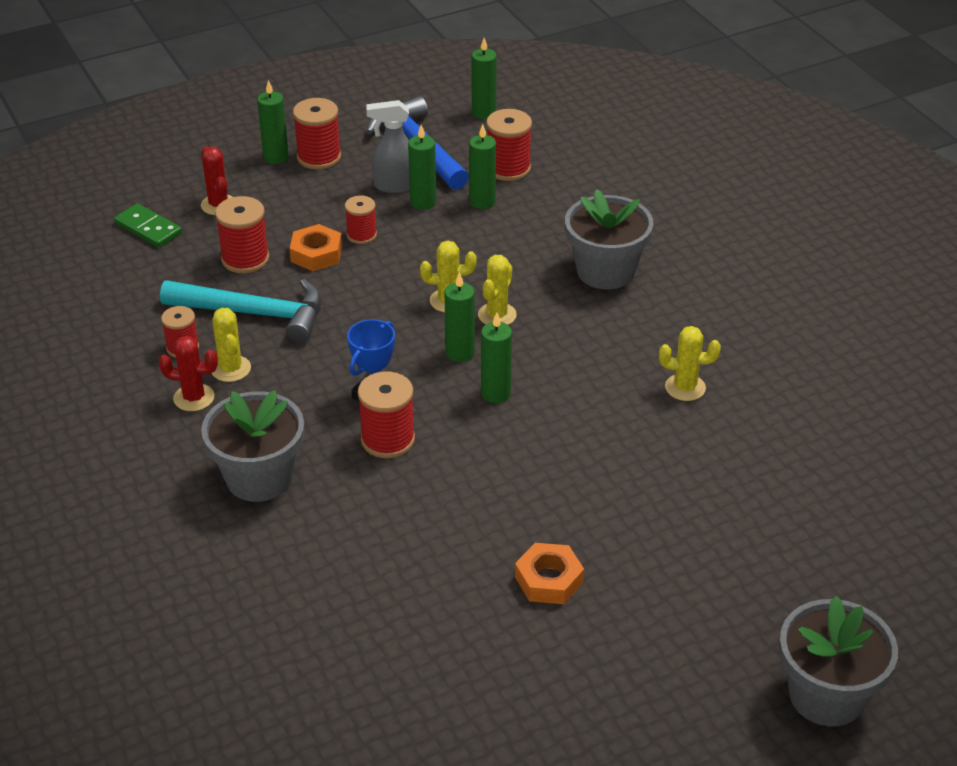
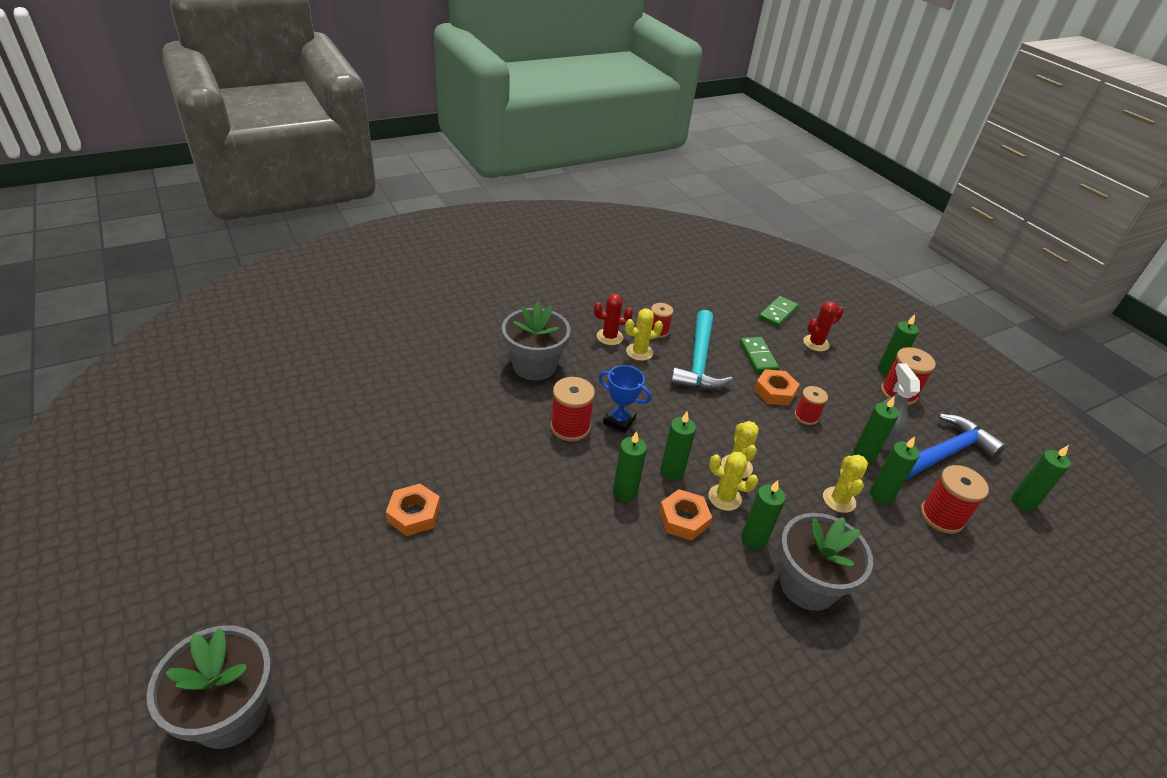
camera: 85 degrees right, 0 degrees up
(194, 398) = (609, 337): red cactus -> red cactus turned 75 degrees clockwise
(245, 259) = (758, 356): red spool -> green domino
(531, 349) = (683, 519): none -> orange nut
(553, 300) = (753, 539): none -> green candle
(685, 387) = (644, 638): yellow cactus -> yellow cactus (839, 500)

